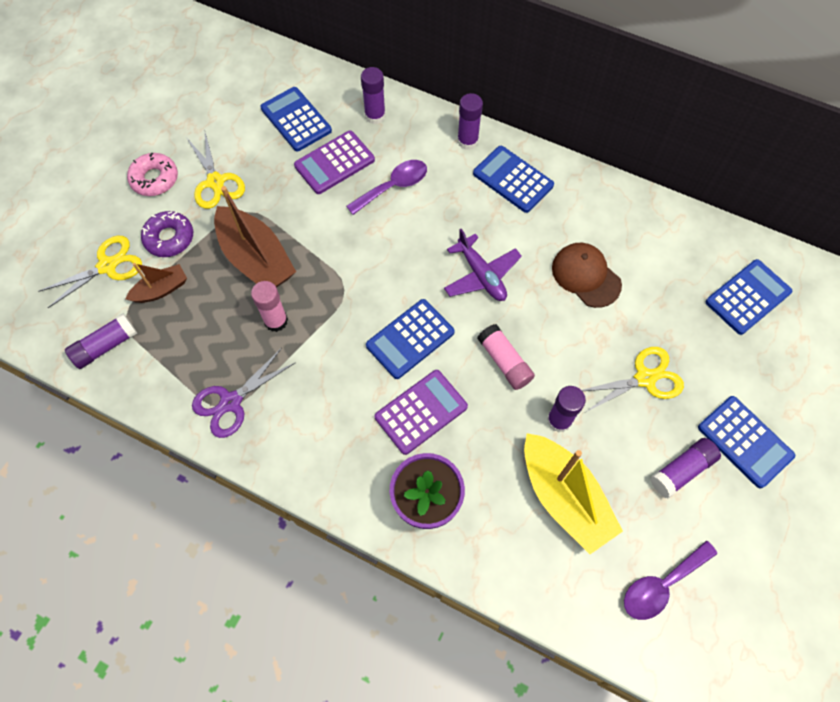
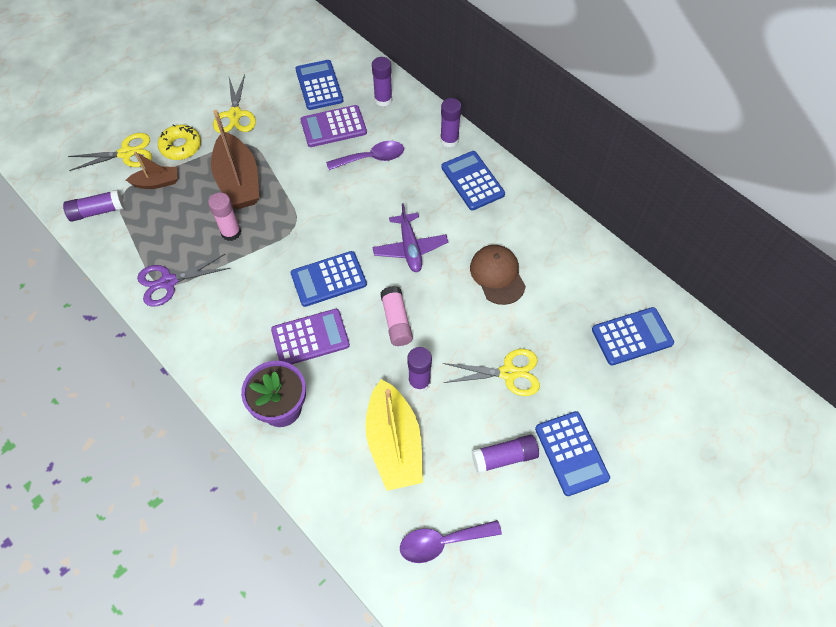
camera: 20 degrees right, 5 degrees down
(155, 179) = (191, 100): pink donut -> none
(169, 238) = (181, 146): purple donut -> yellow donut

